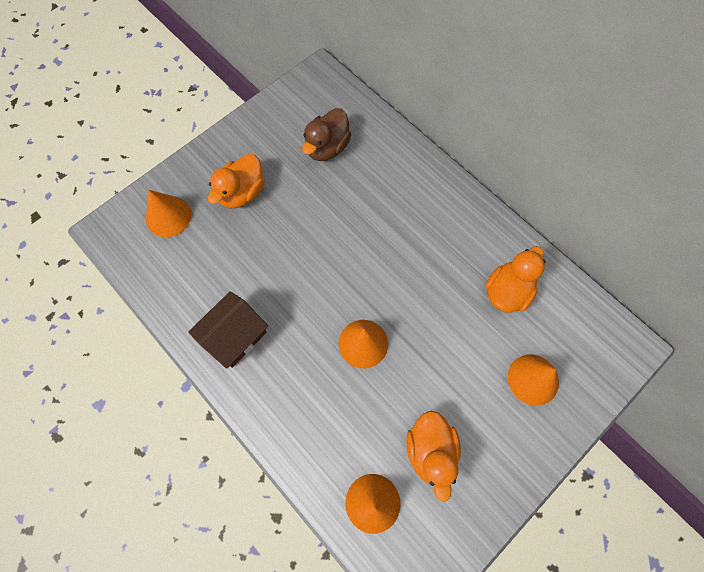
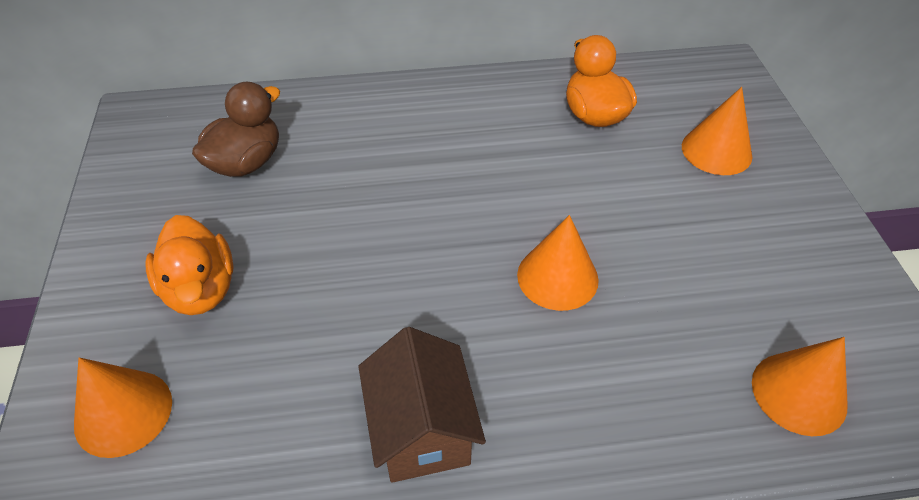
camera: 55 degrees left, 20 degrees down
(327, 148) = (246, 162): brown duck -> brown duck turned 120 degrees counterclockwise
(430, 451) = (755, 288): orange duck -> none

